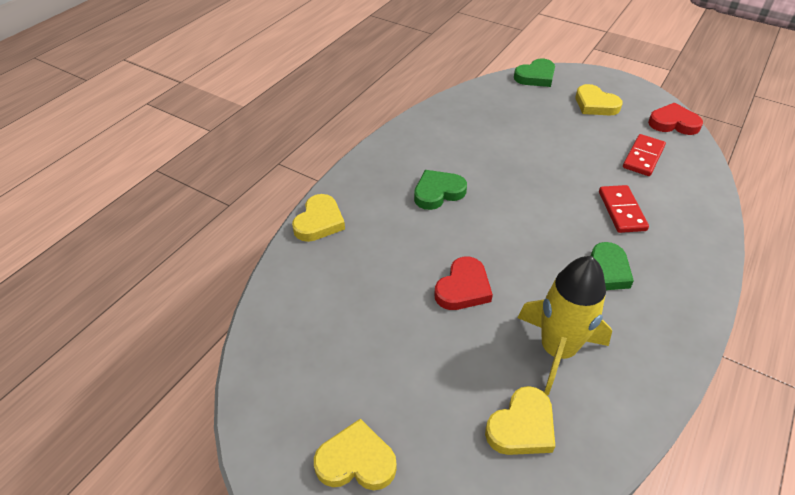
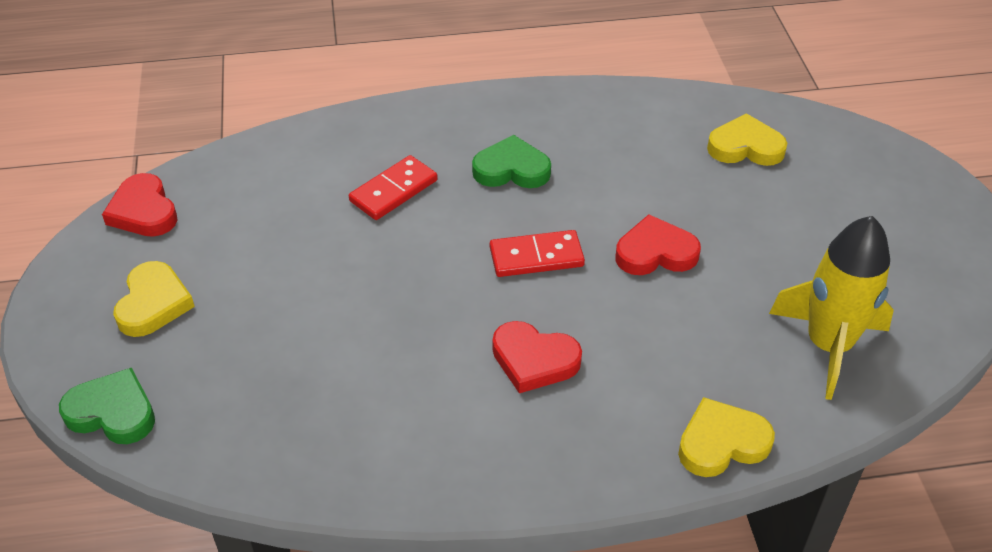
camera: 130 degrees left, 0 degrees up
(356, 461) = (901, 217): yellow heart -> none
(438, 192) = (534, 360): green heart -> red heart
(557, 350) = (647, 159): yellow rocket -> yellow rocket (828, 346)
(643, 157) = (259, 210): red domino -> red domino (536, 257)

